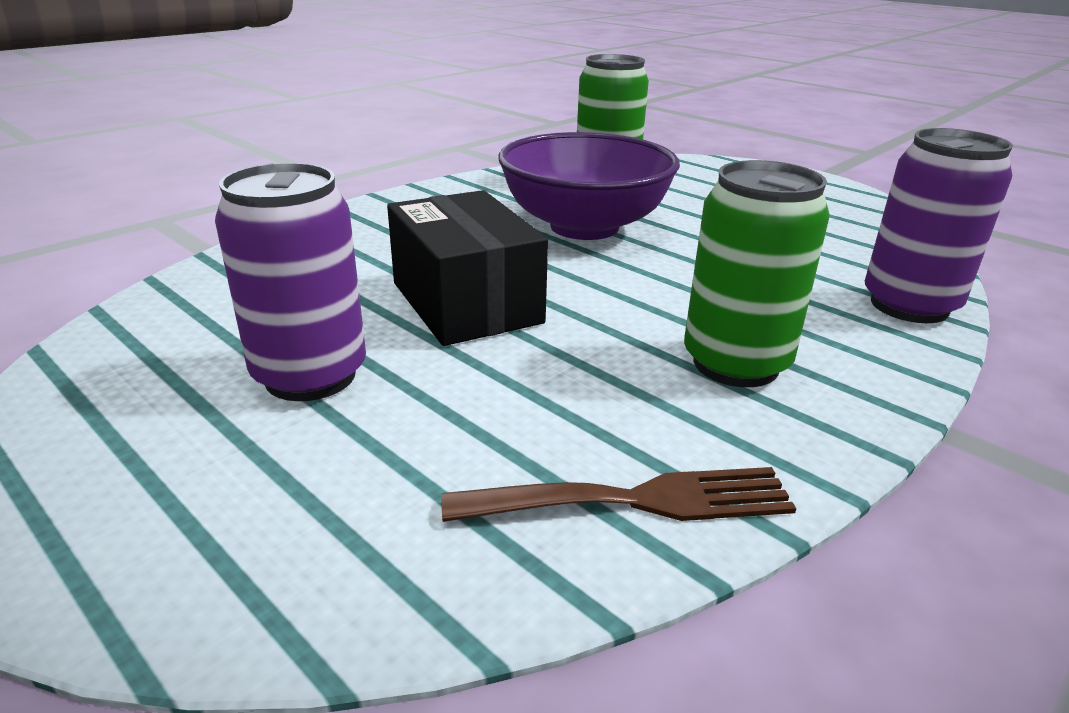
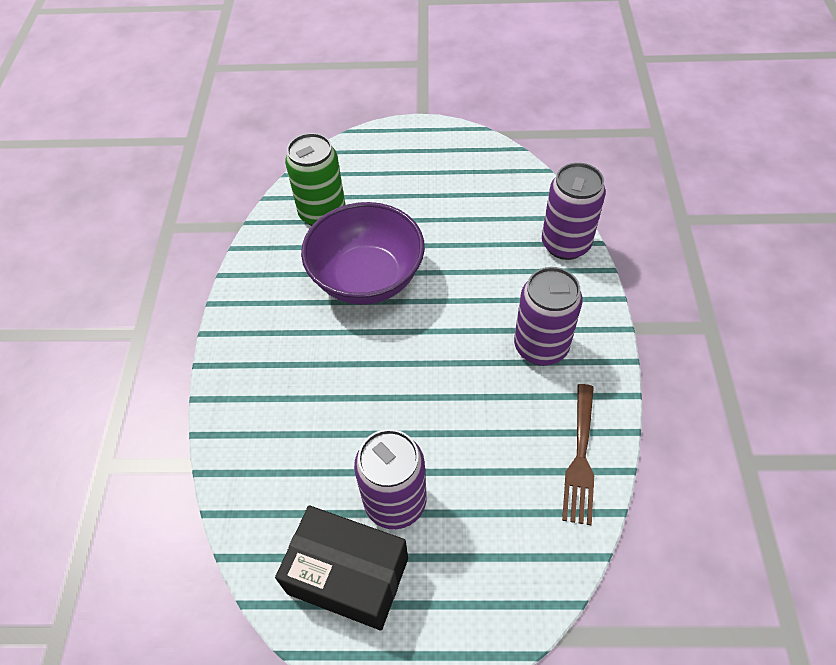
camera: 40 degrees left, 25 degrees up
(466, 303) = (392, 395): black box -> black box (348, 576)
(634, 501) = (580, 458): brown fork -> brown fork turned 150 degrees clockwise
(735, 364) = (541, 347): green can -> purple can

